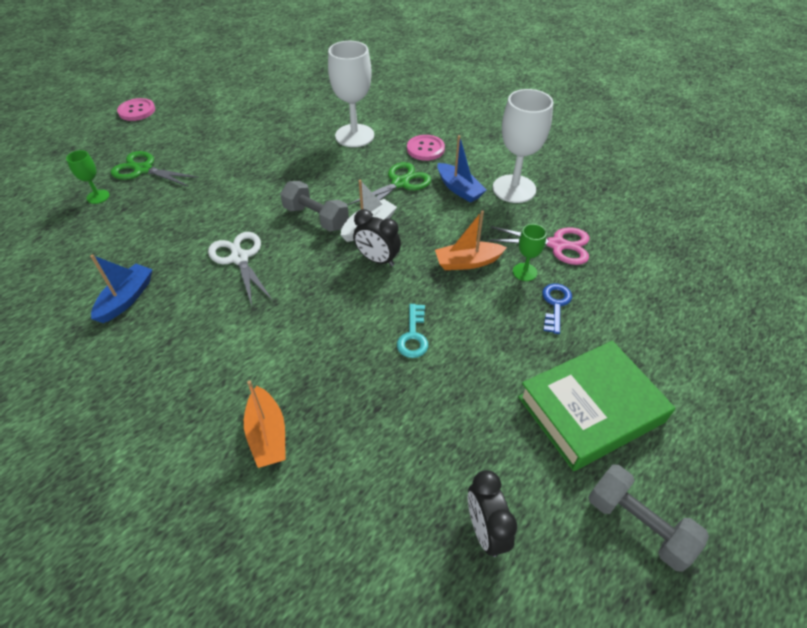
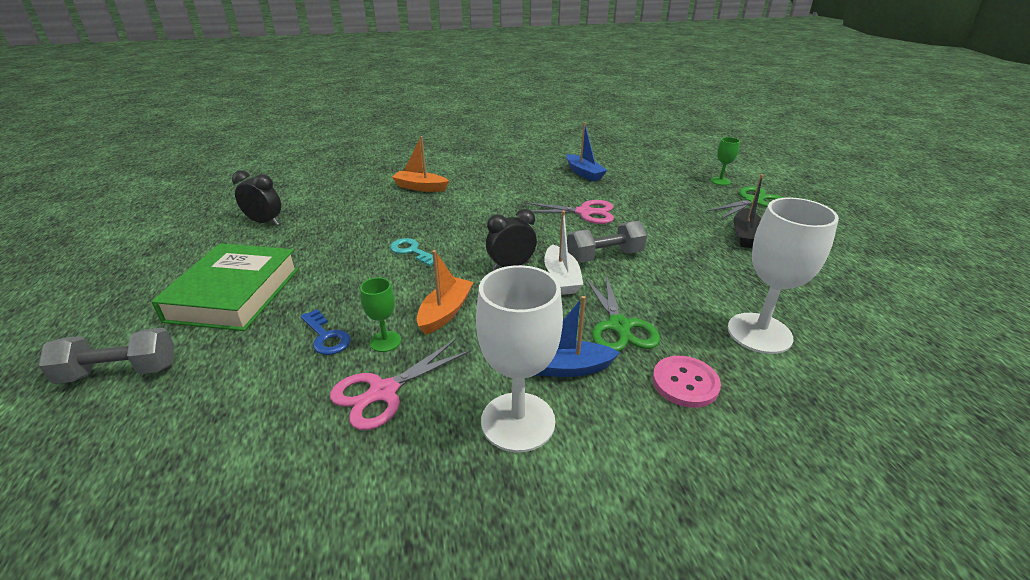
camera: 125 degrees right, 15 degrees down
(137, 111) = (881, 216): pink button -> none
(221, 161) = (745, 235): none -> black boat
(239, 258) = (584, 212): white scissors -> pink scissors
(638, 524) = (165, 268): grey dumbbell -> grey dumbbell (120, 372)

